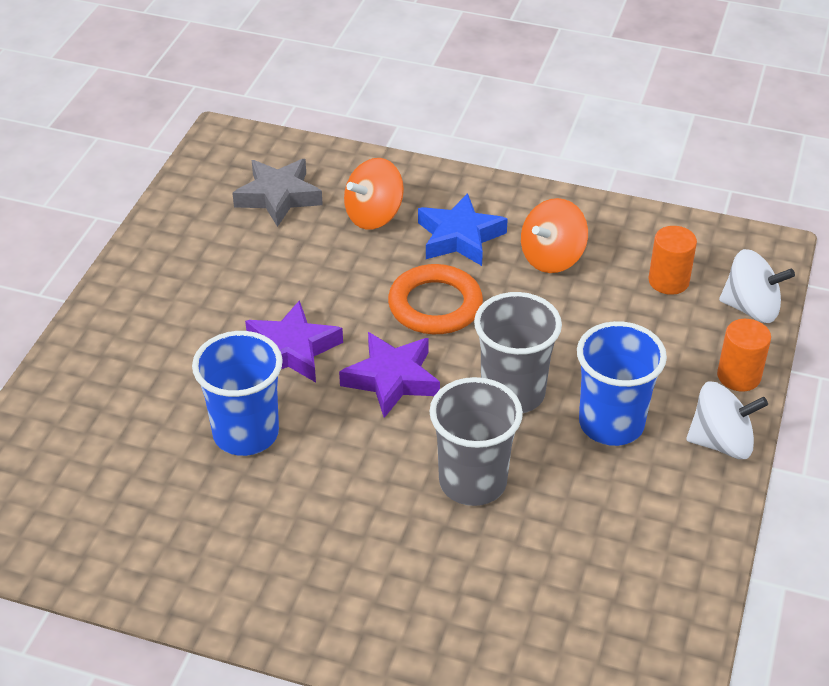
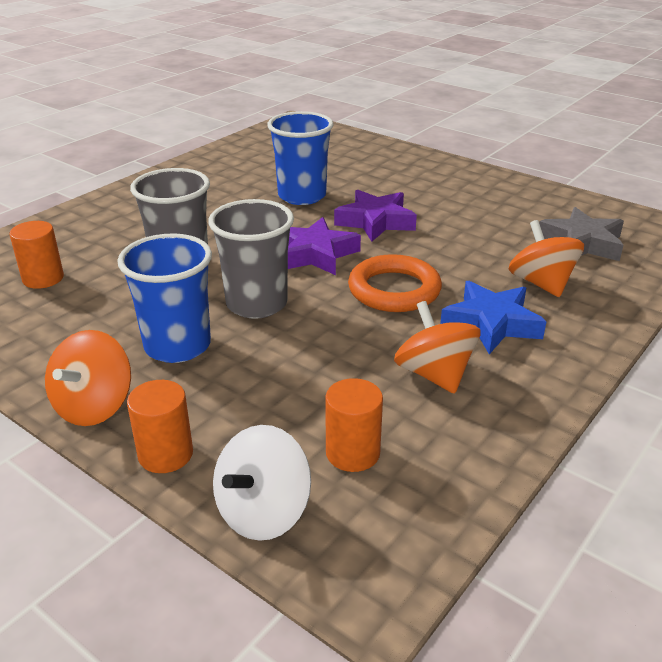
camera: 110 degrees right, 10 degrees down
(564, 595) = (43, 278): none -> orange cylinder
(721, 442) = (94, 406): white spinning top -> orange spinning top

